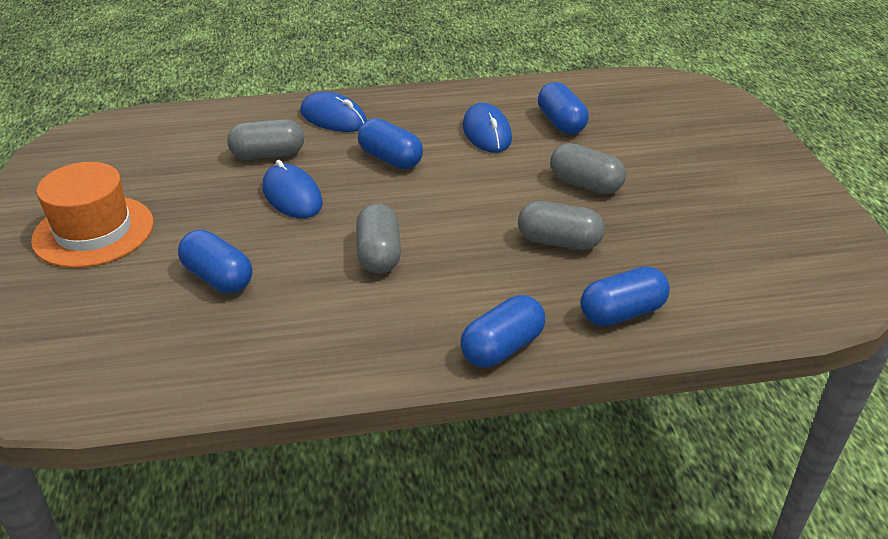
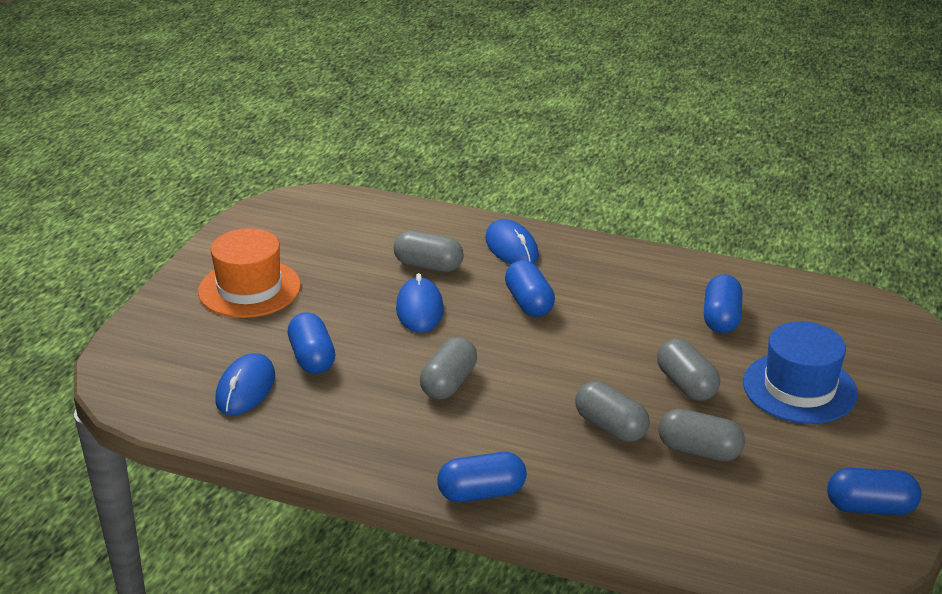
camera: 30 degrees right, 5 degrees down
(486, 132) = (639, 305): blue mouse -> blue mouse (245, 388)
(622, 313) = (607, 505): blue capsule -> blue capsule (870, 507)
(649, 235) = (699, 451): none -> grey capsule
(672, 158) = (799, 388): none -> blue hat

